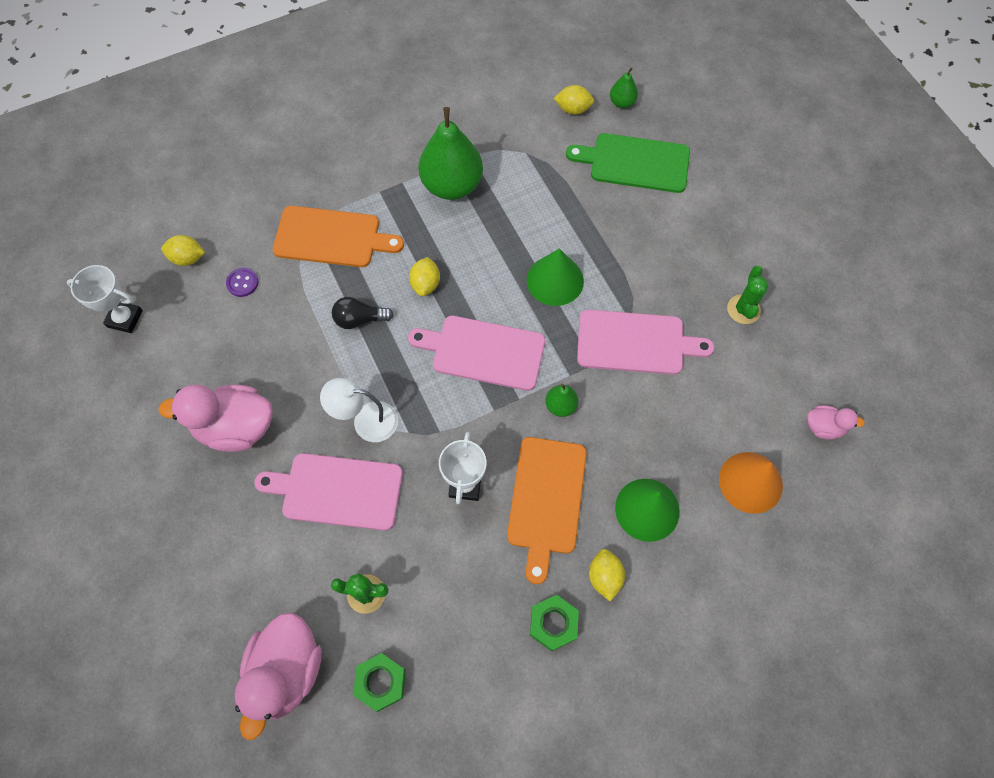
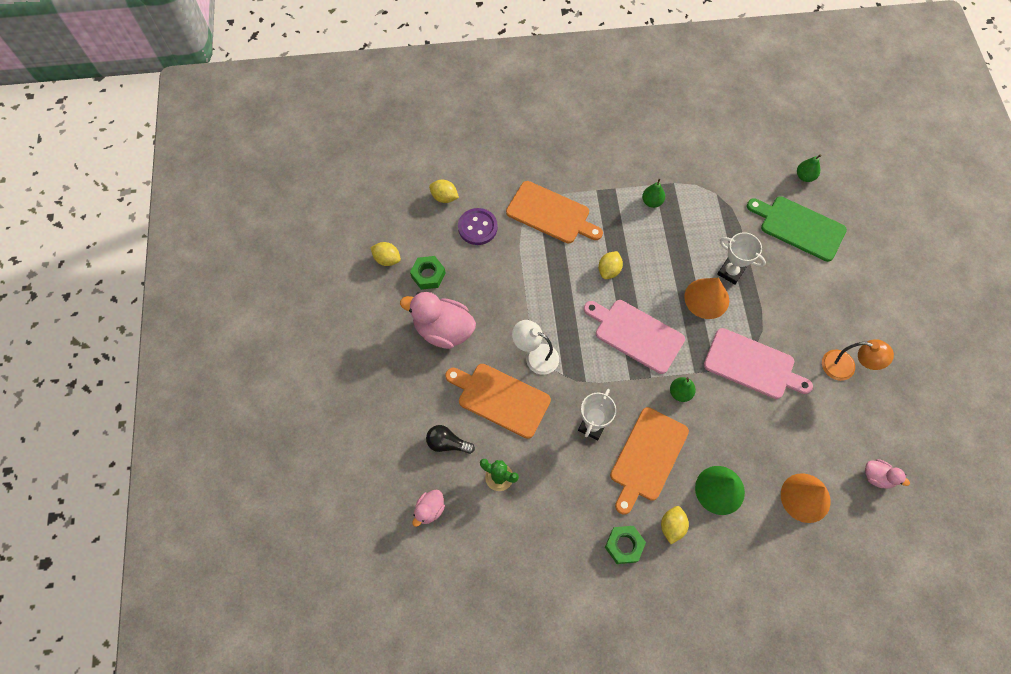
camera: 20 degrees right, 0 degrees up
(125, 319) = (389, 227): white trophy -> white trophy (730, 272)
(242, 283) = (477, 227): purple button -> purple button, size x1.68
(286, 671) = (429, 510): pink duck -> pink duck, size x0.51
(337, 491) = (500, 399): pink cutting board -> orange cutting board
(359, 319) = (553, 281): black light bulb -> black light bulb (447, 443)
(381, 682) = (491, 541): green nut -> green nut (428, 275)
(452, 185) = (652, 202): green pear -> green pear, size x0.46
(555, 280) = (706, 298): green cone -> orange cone
(573, 109) = (764, 170): yellow lemon -> yellow lemon (387, 259)
(743, 309) = (845, 367): green cactus -> orange lamp

